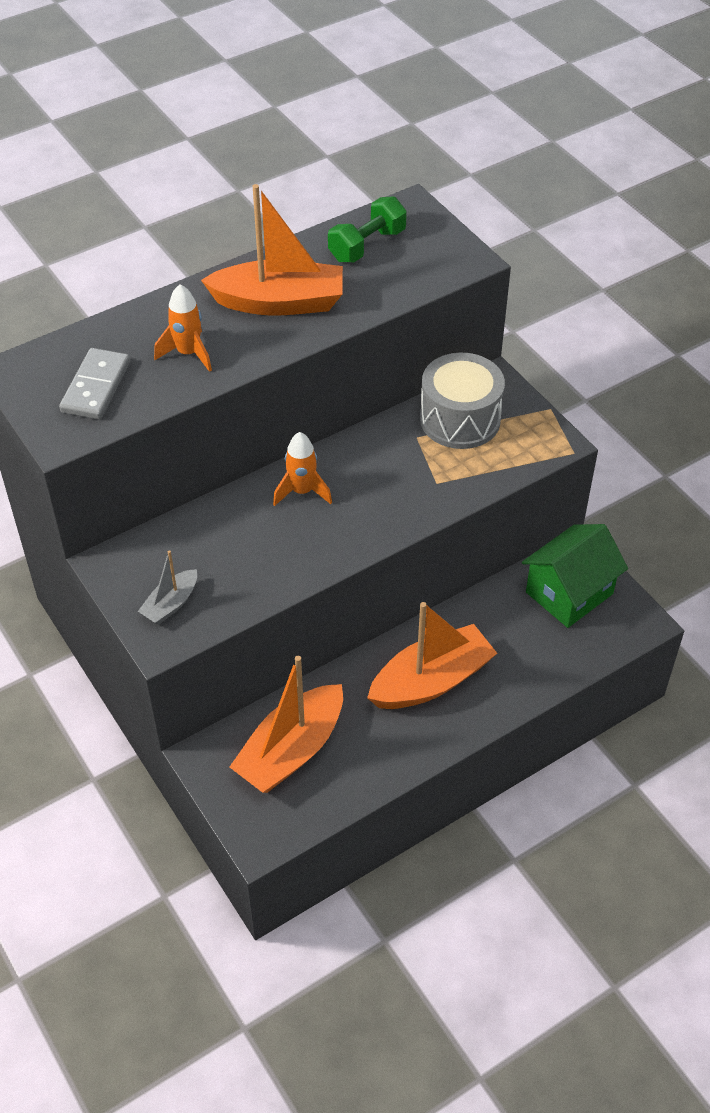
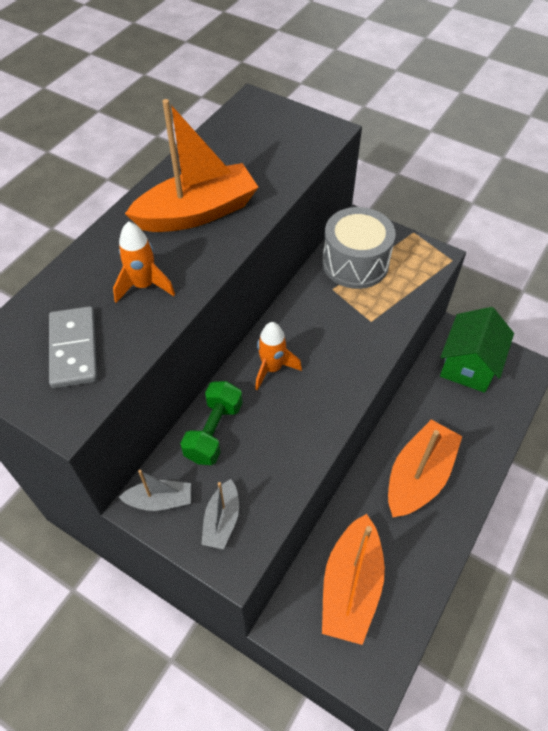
camera: 25 degrees left, 5 degrees up
(124, 566) = (160, 500): none -> grey boat
(367, 245) = (240, 142): green dumbbell -> green dumbbell (214, 431)

